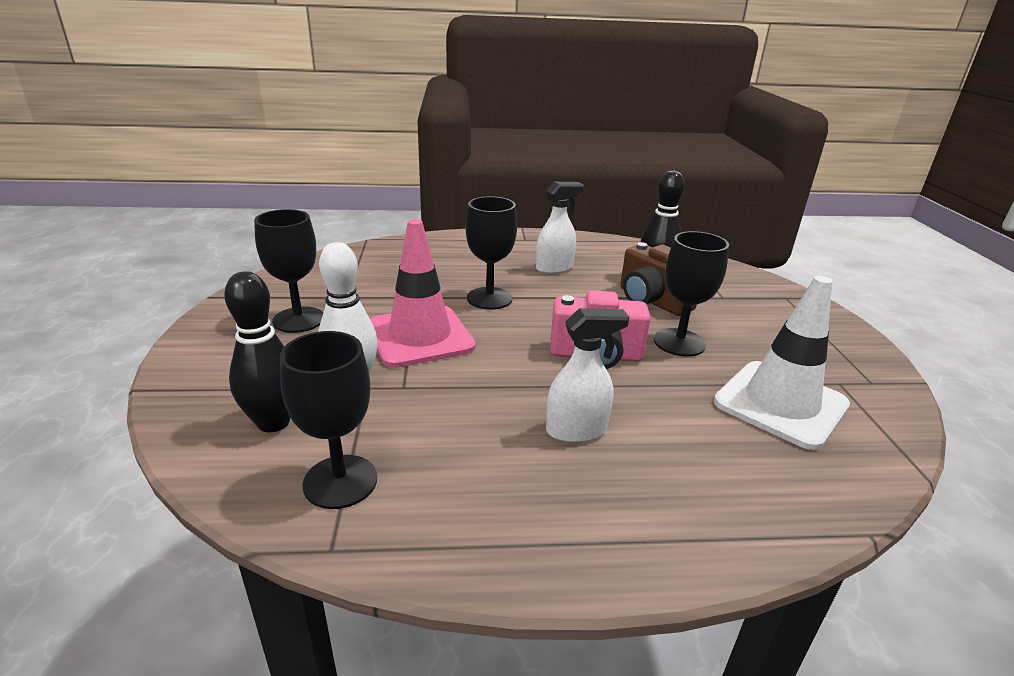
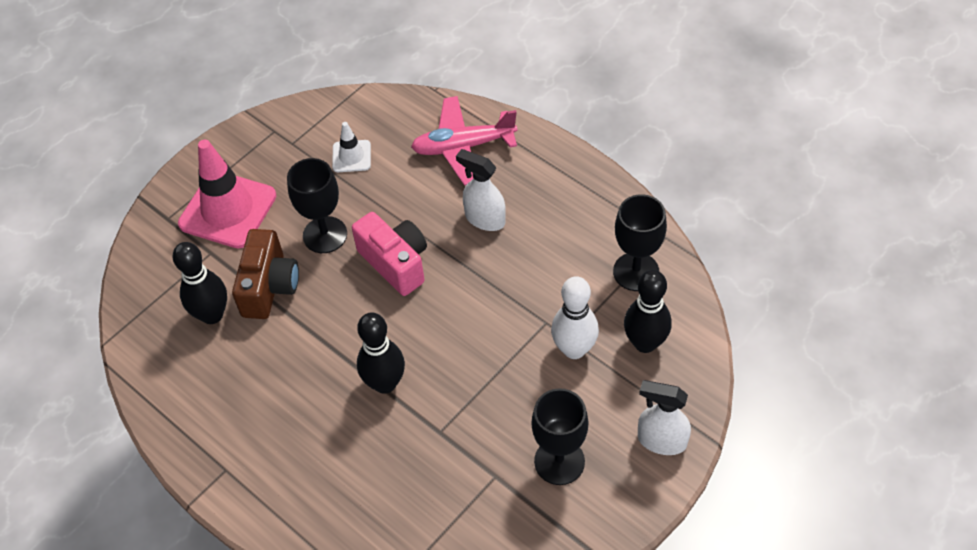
camera: 130 degrees left, 25 degrees up
(420, 336) = (488, 369): pink traffic cone -> pink traffic cone (228, 210)
(489, 298) = (385, 383): black goblet -> black bowling pin
(554, 268) = (274, 390): white spray bottle -> white spray bottle (661, 440)
(715, 486) = (463, 147): none -> pink plane
(780, 404) = (351, 156): white traffic cone -> white traffic cone, size x0.50

